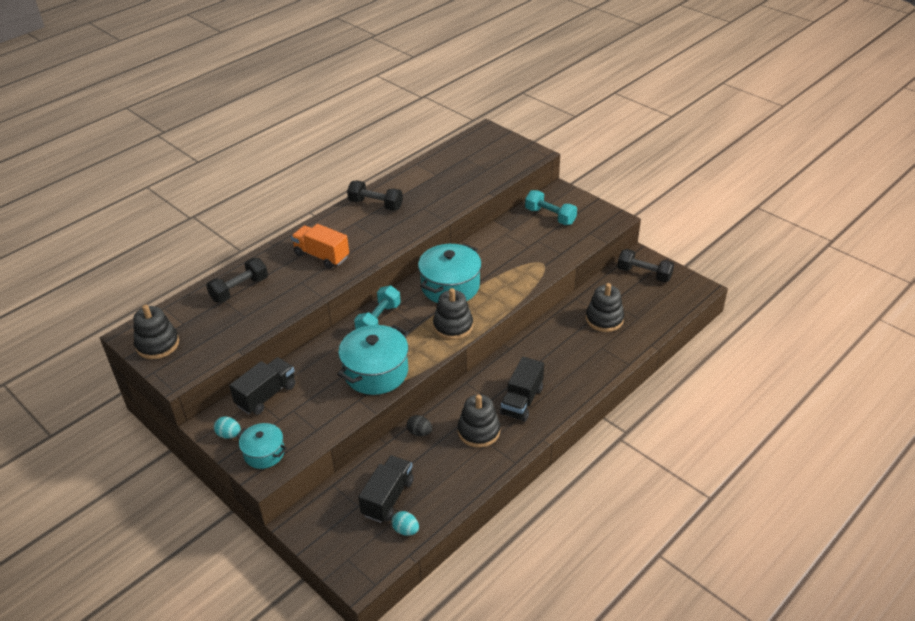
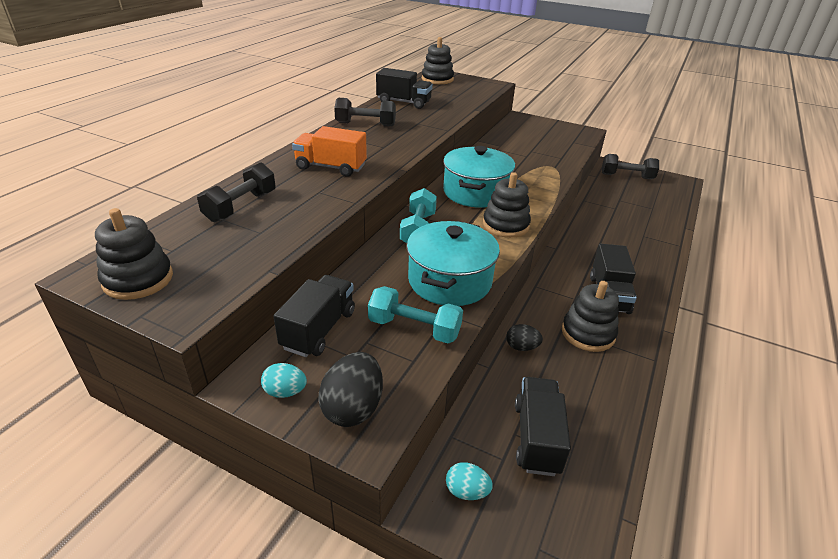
camera: 20 degrees left, 5 degrees down
(264, 453) = (353, 408): turquoise pot -> black egg
(406, 530) = (590, 479): turquoise egg -> turquoise egg (466, 491)
(427, 176) = (404, 102): none -> black truck
(550, 216) = (527, 134): turquoise dumbbell -> turquoise dumbbell (414, 328)
(604, 319) = (624, 213): black stacking toy -> black stacking toy (437, 79)

